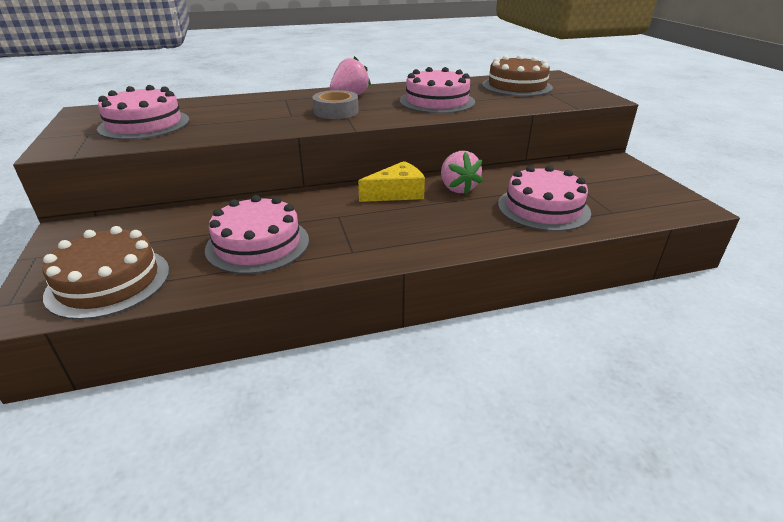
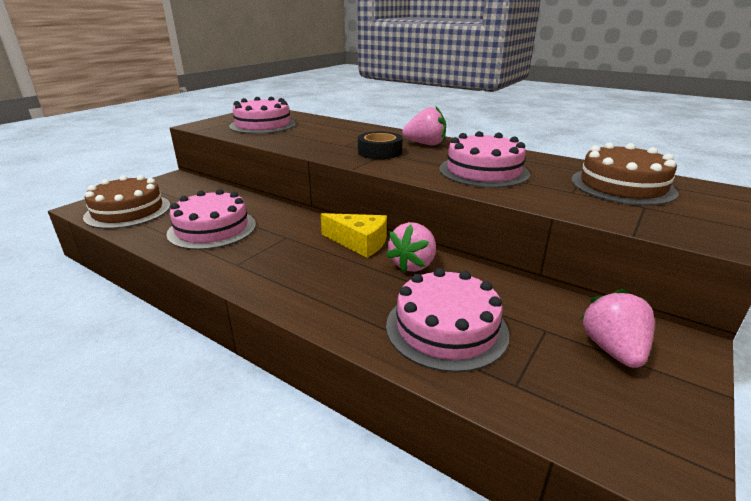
camera: 50 degrees right, 5 degrees down
(336, 111) = (379, 152): grey tape -> black tape
(608, 178) = (613, 350): none -> pink strawberry

